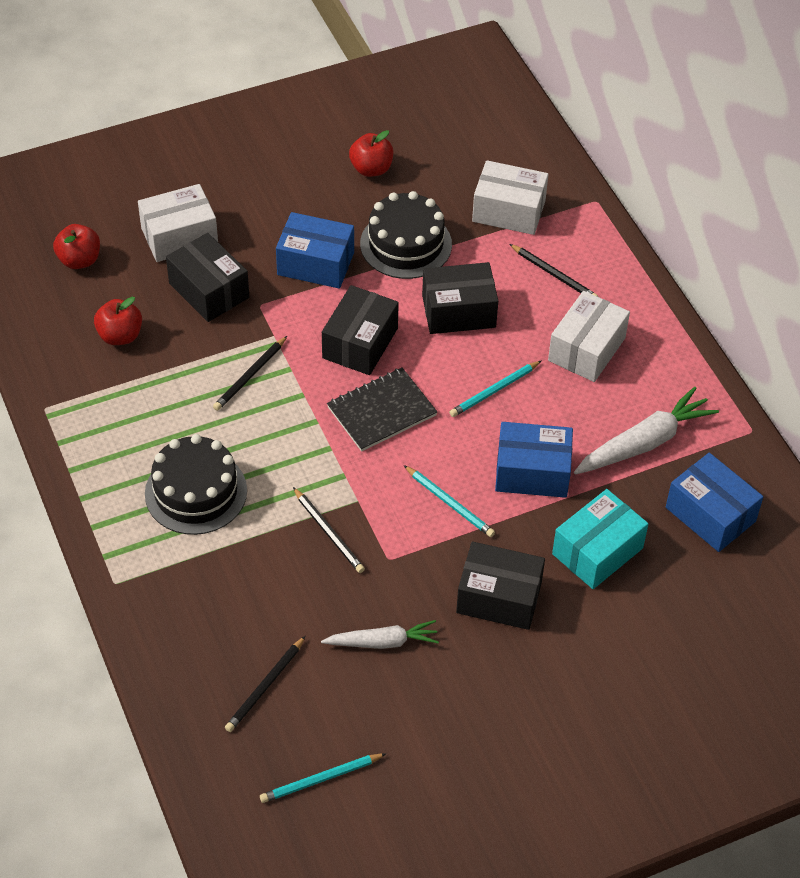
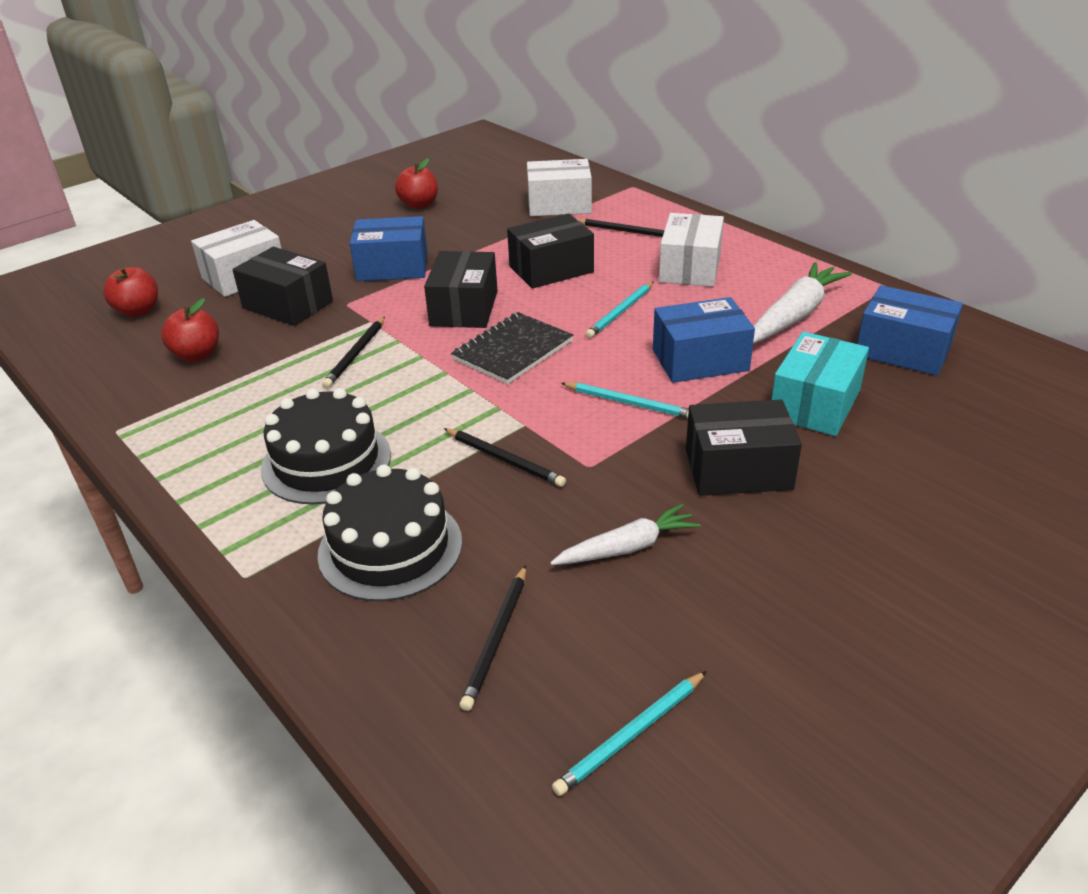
camera: 15 degrees left, 15 degrees down
(406, 244) = (475, 240): black cake -> black cake (390, 547)

